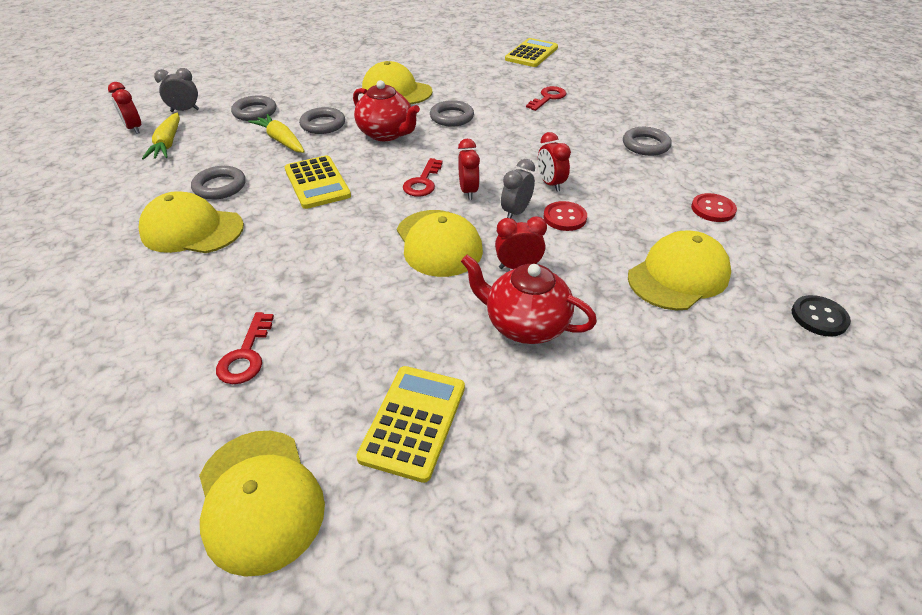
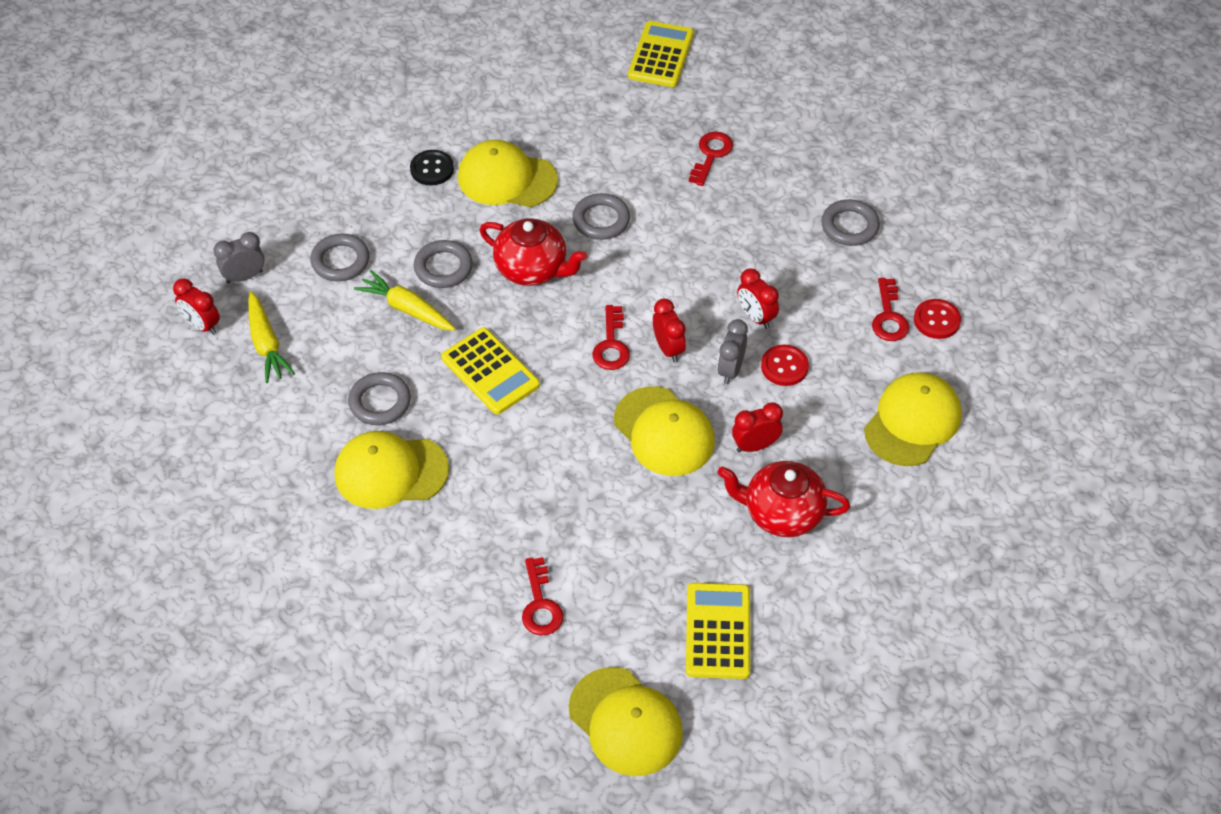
camera: 15 degrees left, 10 degrees up
(668, 200) = (889, 317): none -> red key
(819, 317) = (1044, 444): black button -> black button (432, 169)

